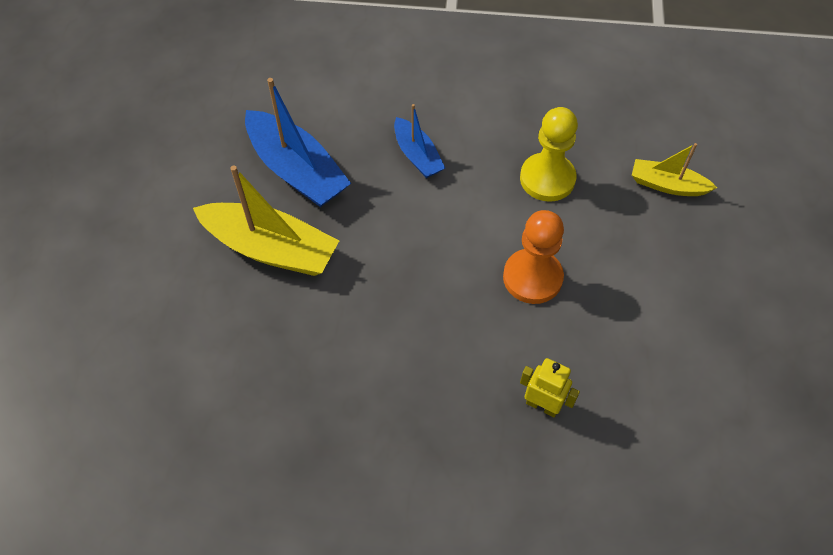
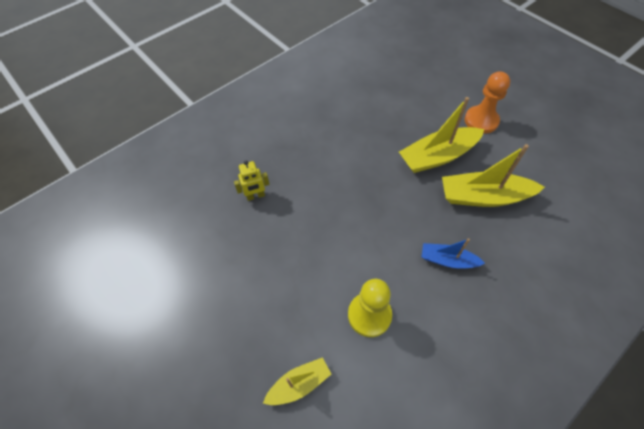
camera: 135 degrees right, 0 degrees up
(297, 170) = (483, 197): blue boat -> yellow boat
(532, 277) = (316, 247): orange pawn -> orange pawn (481, 121)

